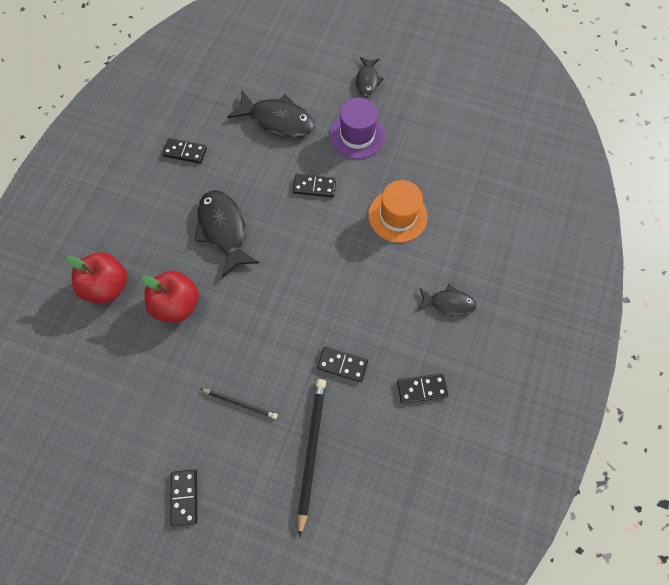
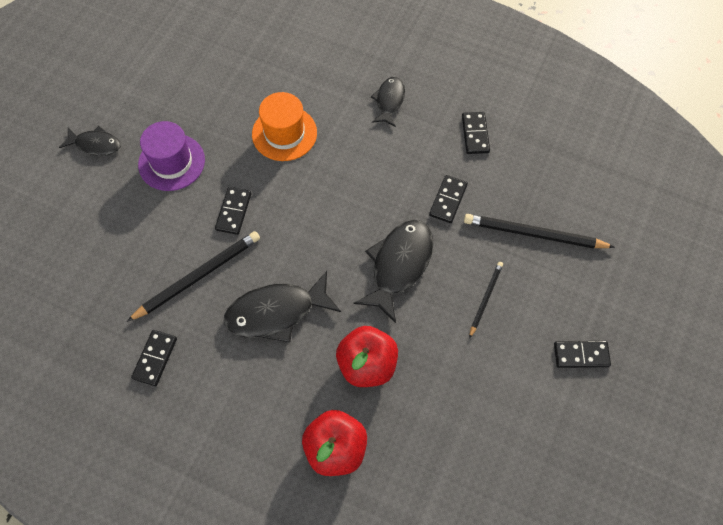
camera: 85 degrees left, 5 degrees down
(254, 170) = (198, 276): none -> black pencil
(277, 120) = (131, 246): black fish -> black fish (399, 265)

